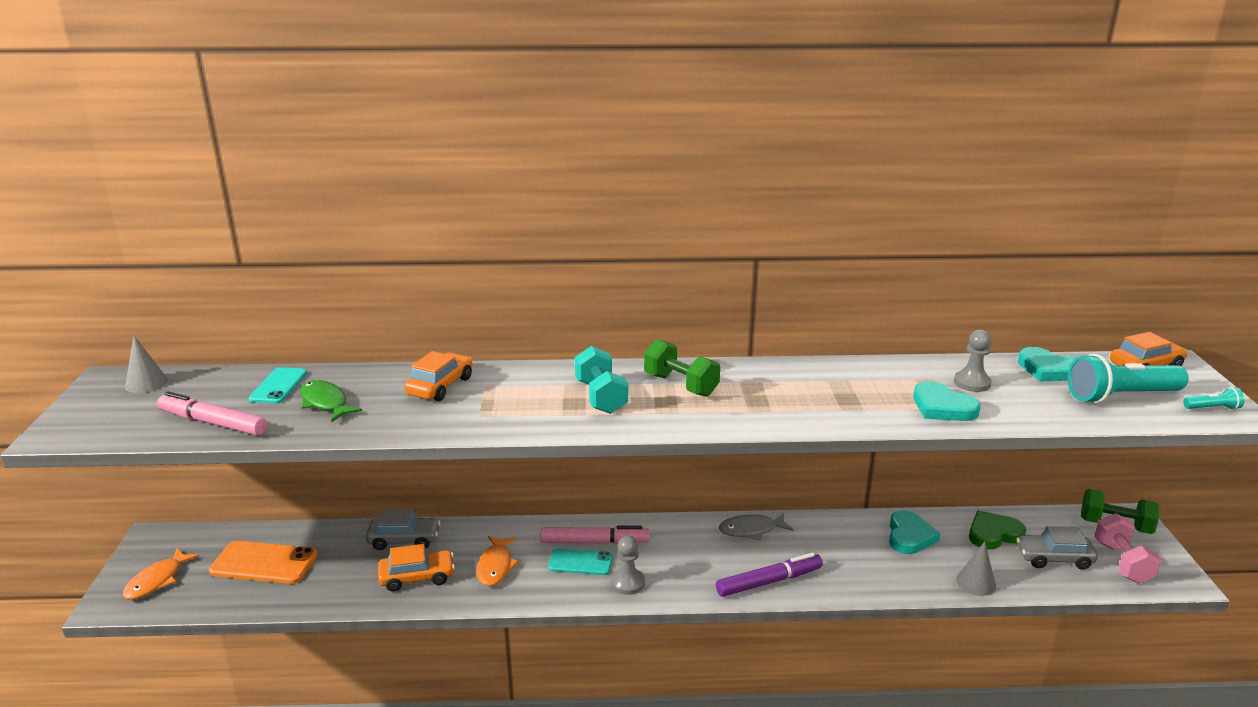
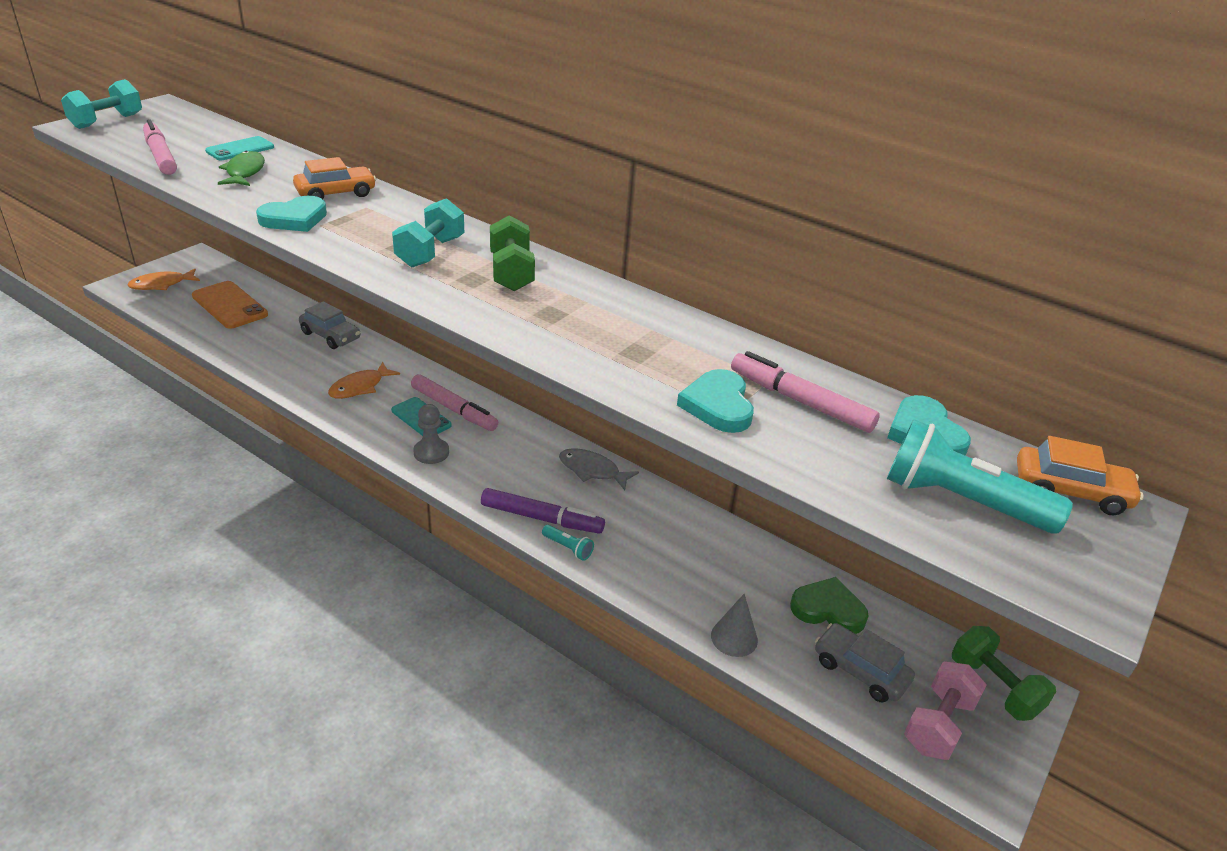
camera: 35 degrees right, 10 degrees up
(82, 416) = (107, 121): none -> turquoise dumbbell
(146, 383) = (175, 116): grey cone -> none
(417, 577) = (301, 365): orange car -> none
(909, 536) = (733, 559): turquoise heart -> turquoise heart (294, 219)
(972, 383) = (800, 401): grey pawn -> pink marker
(1212, 408) = (1067, 576): turquoise flashlight -> turquoise flashlight (568, 548)

